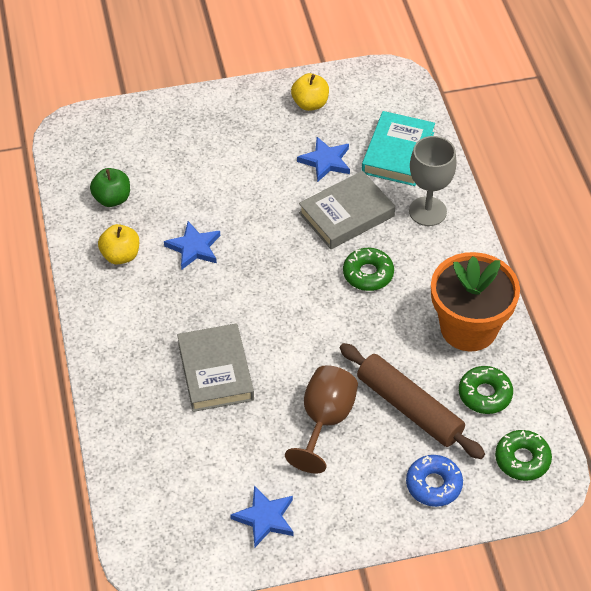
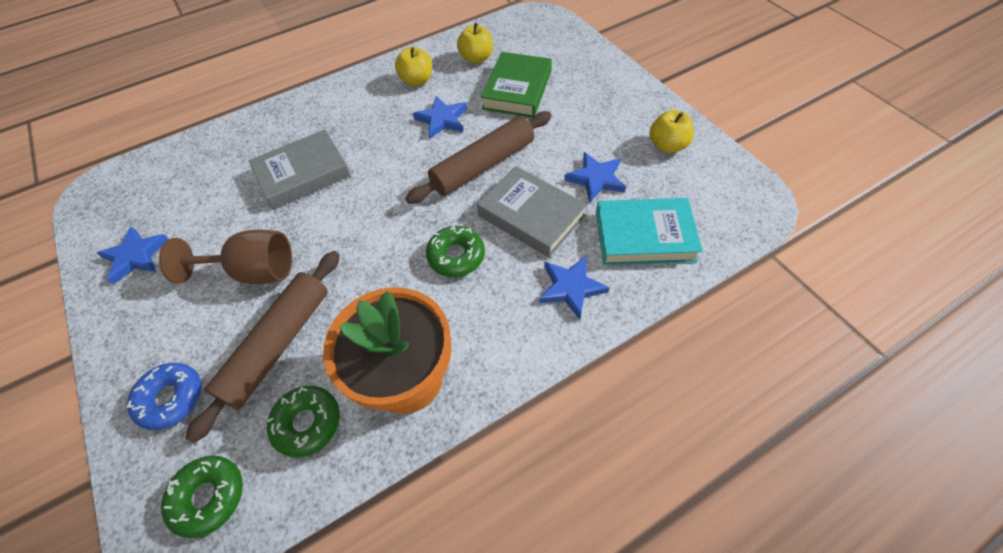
camera: 75 degrees right, 5 degrees up
(112, 199) = (476, 58): green apple -> yellow apple
(181, 180) = (517, 90): none -> green book
(272, 232) = (483, 165): none -> brown rolling pin
(427, 211) = (571, 288): grey goblet -> blue star

